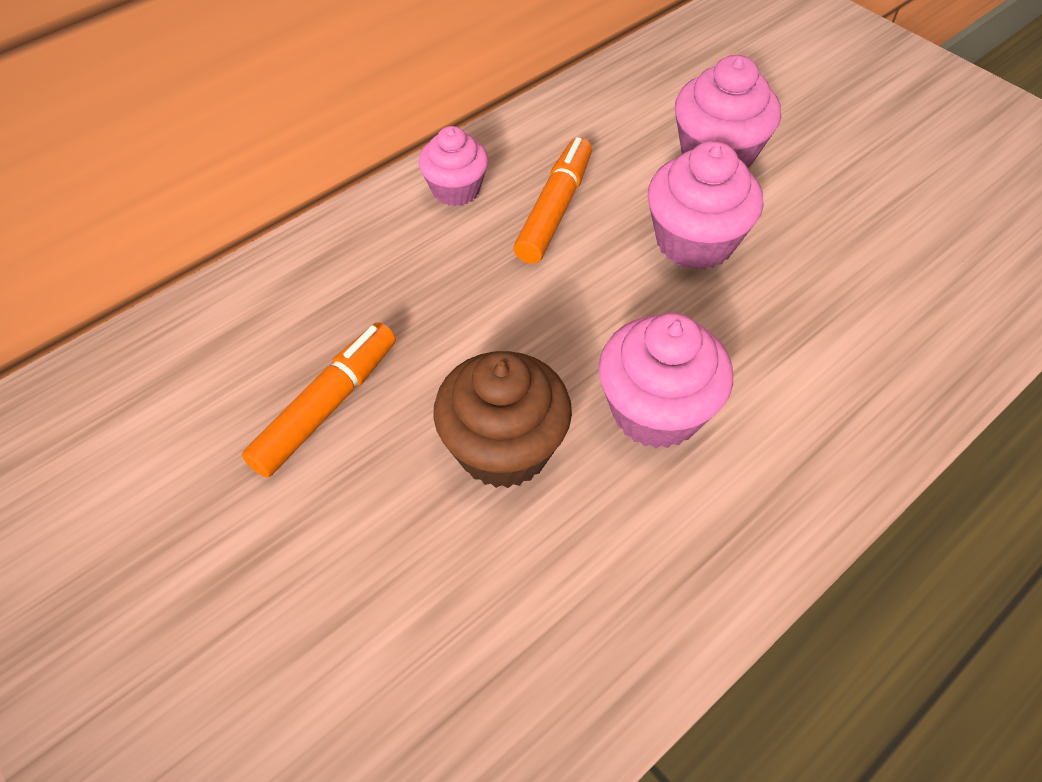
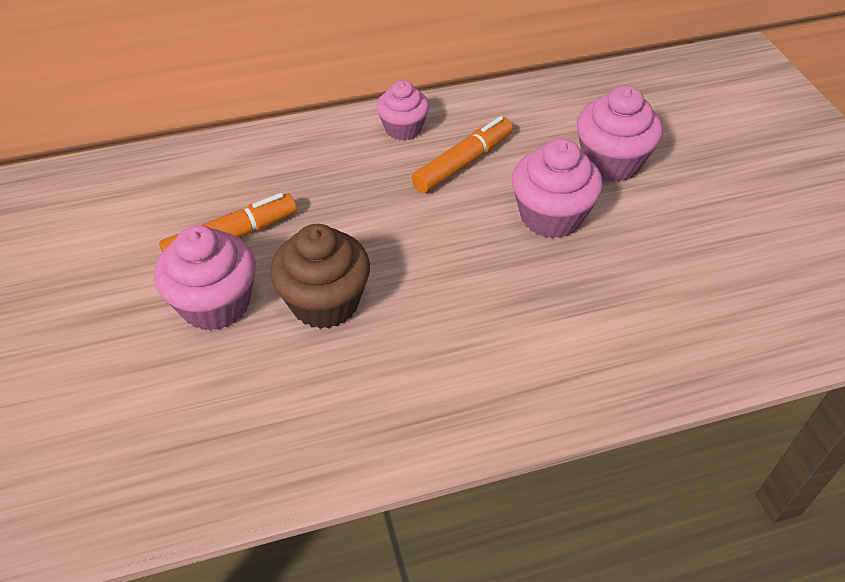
camera: 25 degrees right, 5 degrees down
(656, 411) = (443, 317): pink cupcake -> pink cupcake (215, 304)

